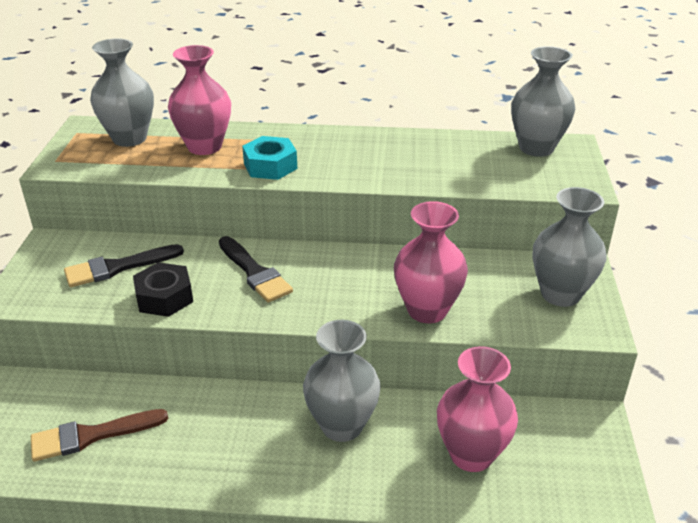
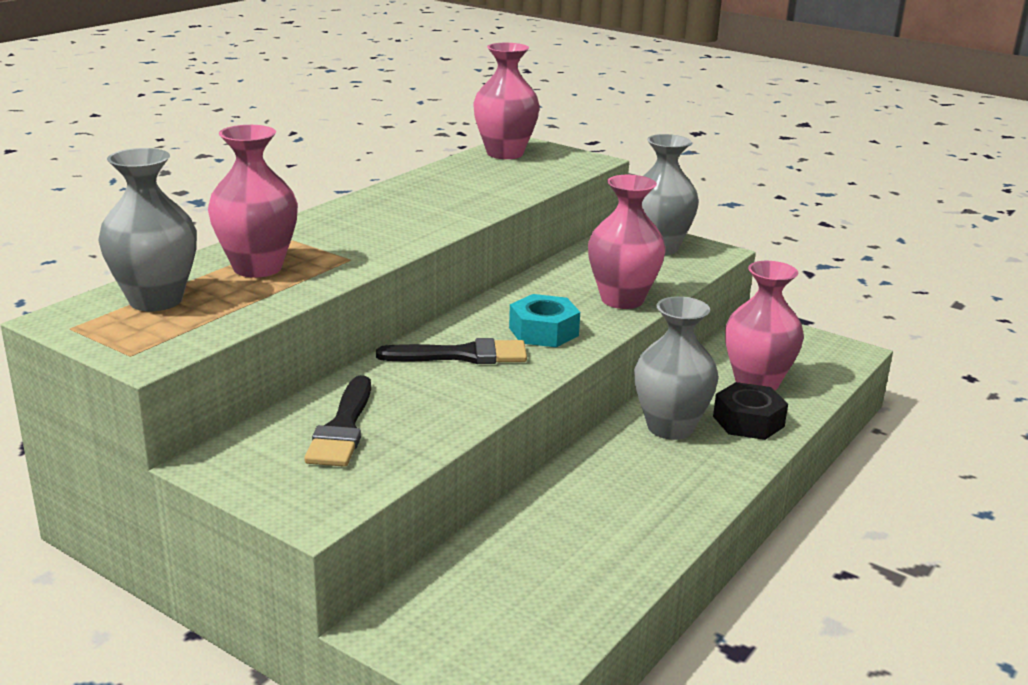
camera: 60 degrees left, 10 degrees down
(91, 435) = (549, 577): brown brush -> none
(164, 297) = (444, 413): black nut -> black nut (748, 421)
(270, 166) = (361, 249): turquoise nut -> turquoise nut (543, 332)
(536, 148) = (505, 153): grey vase -> pink vase

